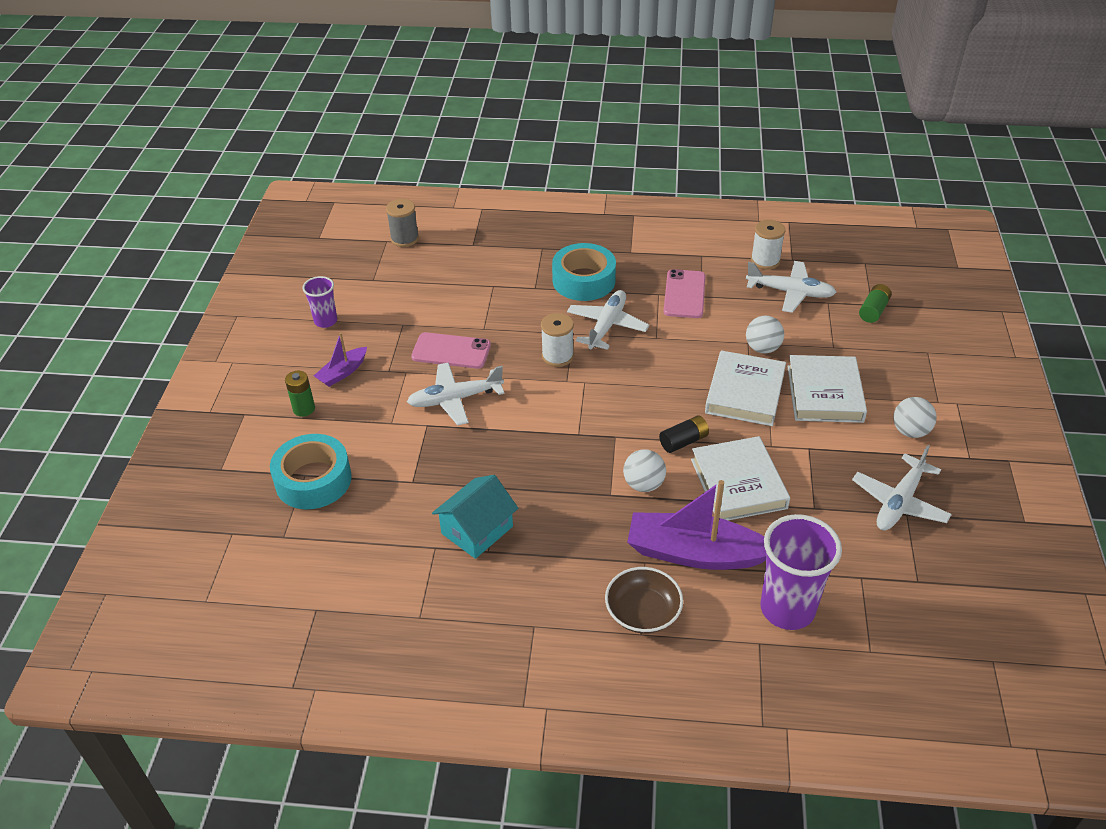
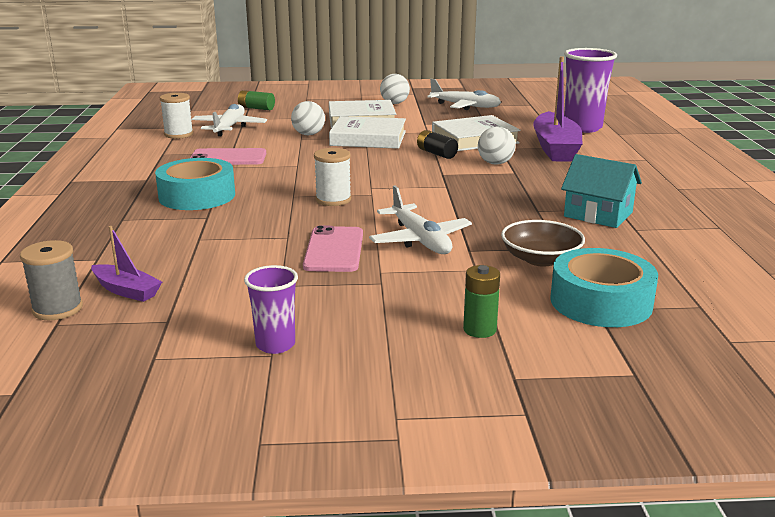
camera: 100 degrees left, 20 degrees down
(342, 372) = (394, 313): purple boat -> purple boat (126, 290)
(607, 326) = (280, 183): white plane -> none
(643, 612) = (626, 159): brown bowl -> brown bowl (540, 259)

